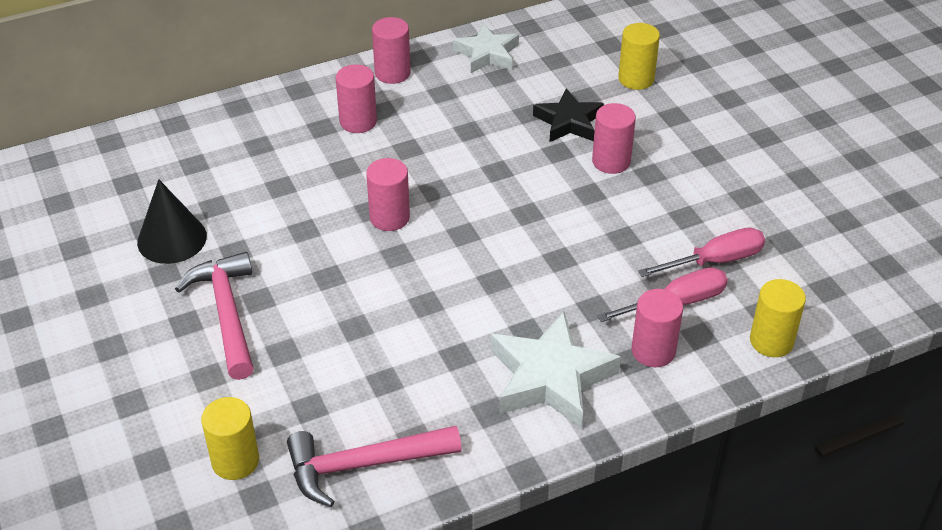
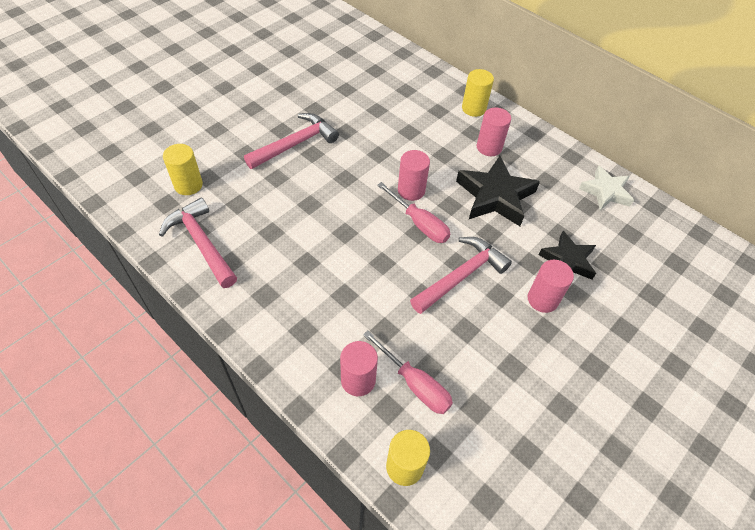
camera: 65 degrees right, 10 degrees up
(172, 239) = (342, 102): black cone -> none
(392, 73) = (547, 149): pink cylinder -> none
(443, 145) = (495, 196): none -> black star
(548, 216) = (461, 276): none -> pink hammer
(550, 378) = (307, 321): white star -> none
(636, 79) = (649, 291): yellow cylinder -> yellow cylinder (473, 108)
(715, 261) = (474, 401): pink screwdriver -> pink screwdriver (419, 223)

